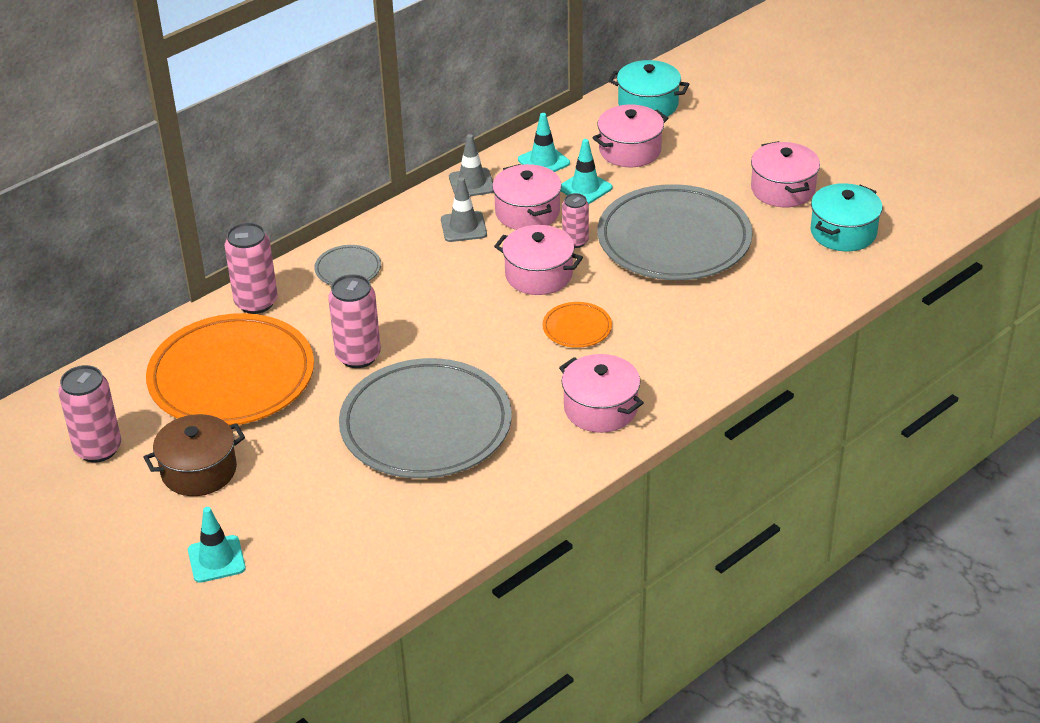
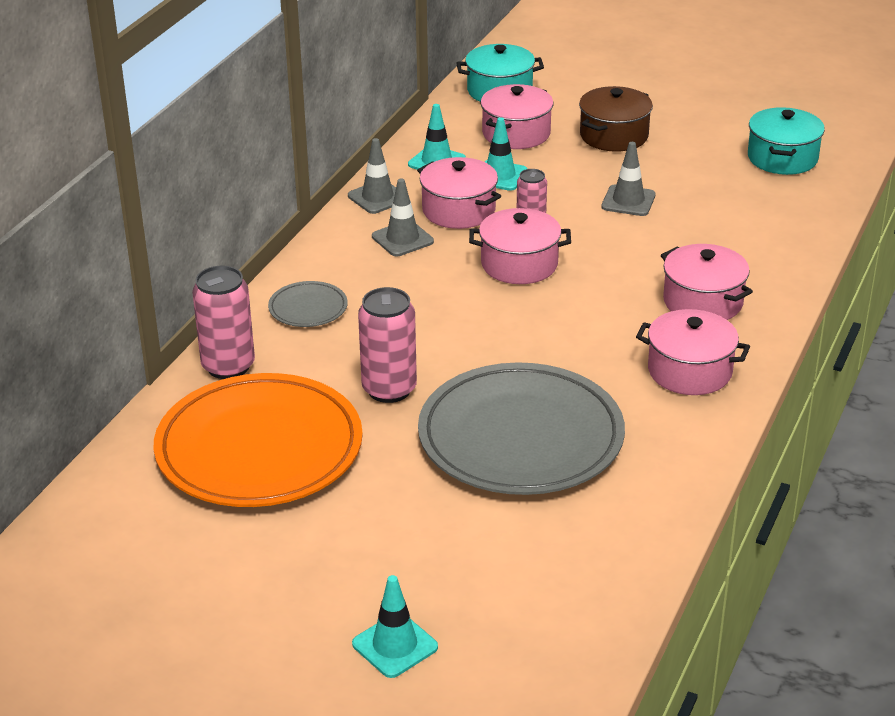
camera: 25 degrees left, 5 degrees down
(98, 449) = (154, 569): pink can -> none
(199, 471) = (298, 557): brown pot -> brown pot (614, 136)
(577, 328) = (601, 303): orange plate -> none
(674, 240) = (628, 201): grey plate -> grey traffic cone
(783, 189) = (693, 135): pink pot -> pink pot (703, 302)

